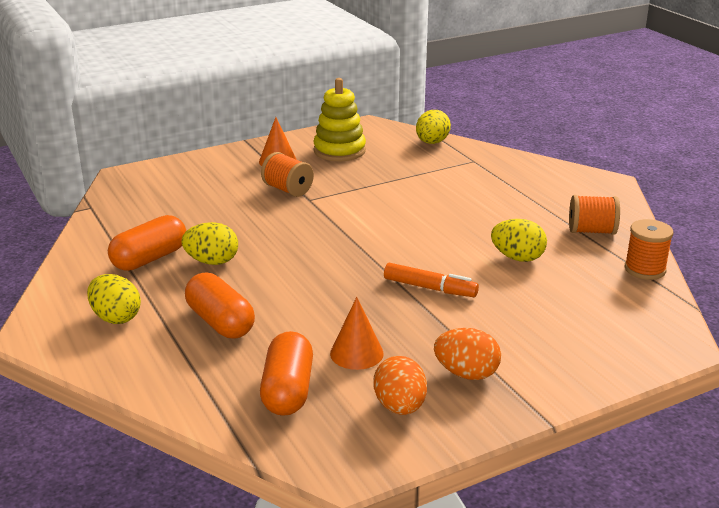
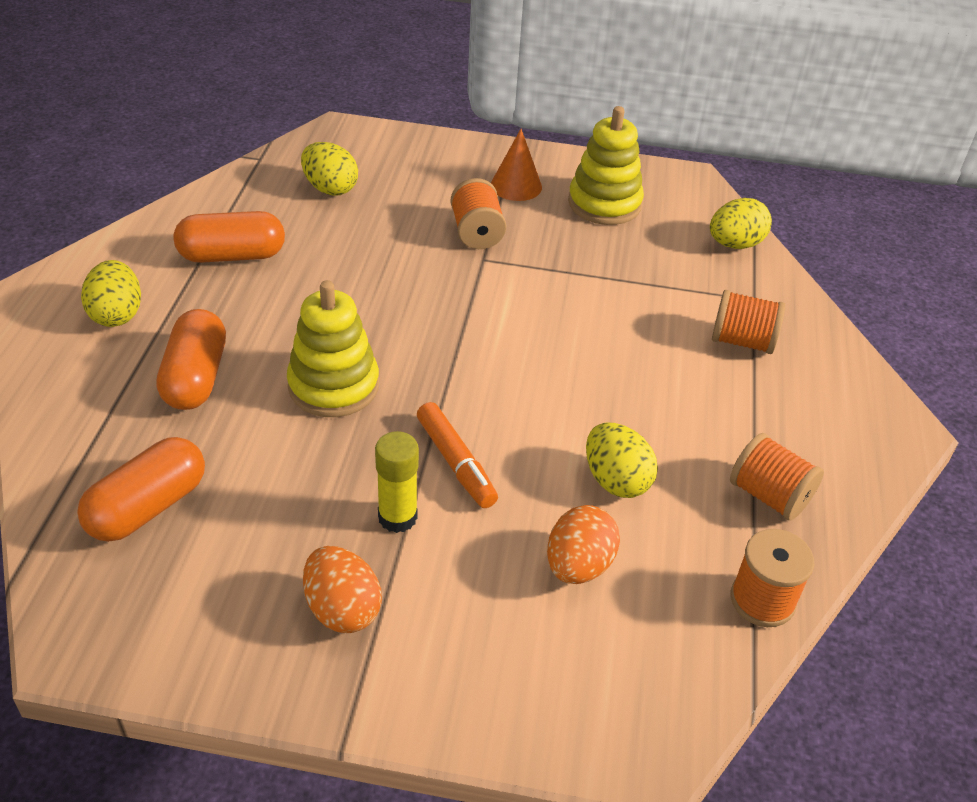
camera: 35 degrees right, 15 degrees up
(212, 261) = (283, 292): yellow egg -> yellow egg (330, 188)
(311, 288) = (333, 386): none -> yellow stacking toy
(356, 353) = (269, 503): orange cone -> none
(400, 407) = (221, 604): orange egg -> orange egg (578, 565)
(435, 324) = (397, 517): none -> yellow glue stick
(493, 179) = (742, 341): none -> orange spool

